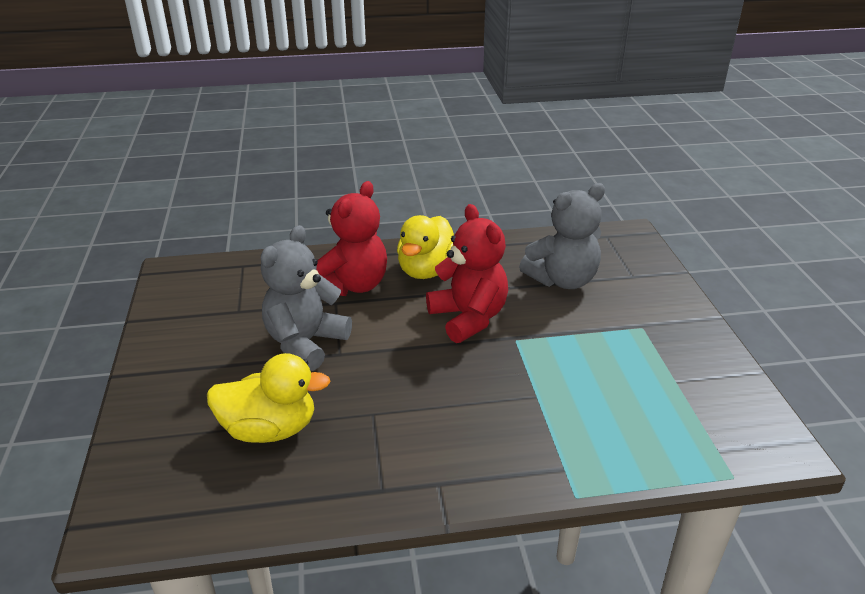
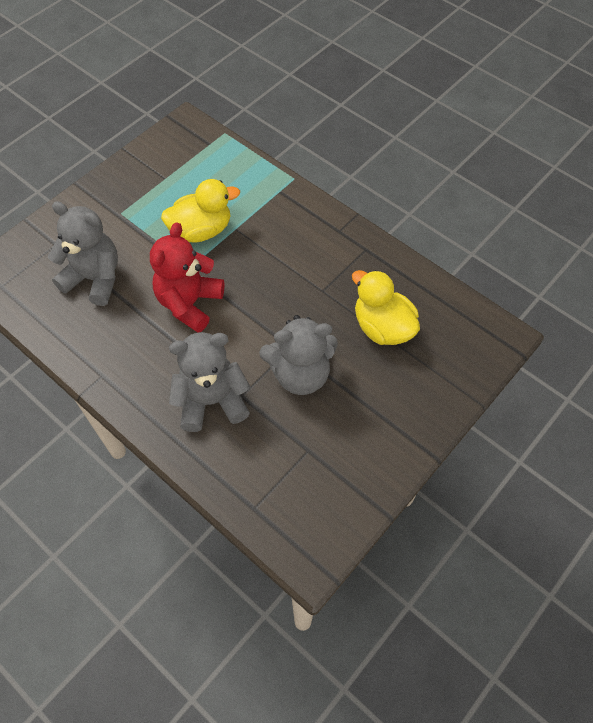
camera: 130 degrees left, 25 degrees up
(353, 285) = (211, 401): red teddy bear -> grey teddy bear
(426, 270) = (150, 368): yellow duck -> yellow duck (201, 230)

